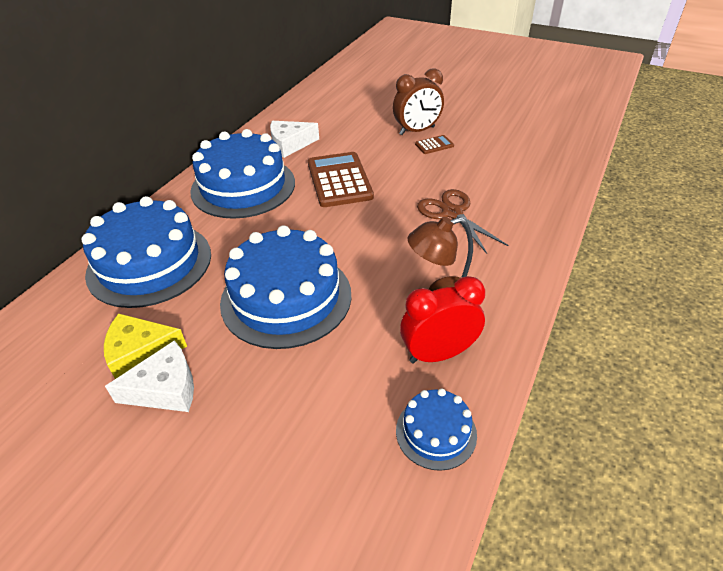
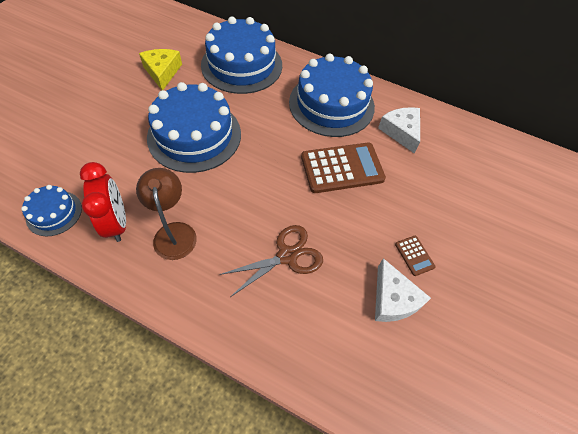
camera: 85 degrees right, 15 degrees up
(165, 388) = (132, 86): white cheese -> white cheese (393, 299)
(417, 131) = (444, 241): brown clock -> none

